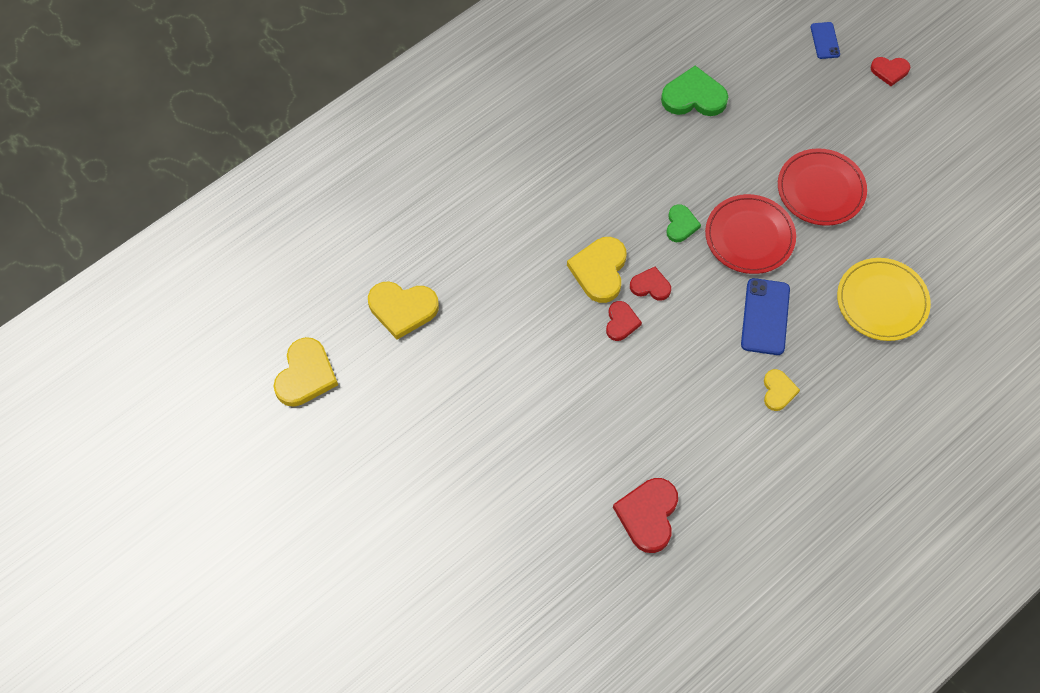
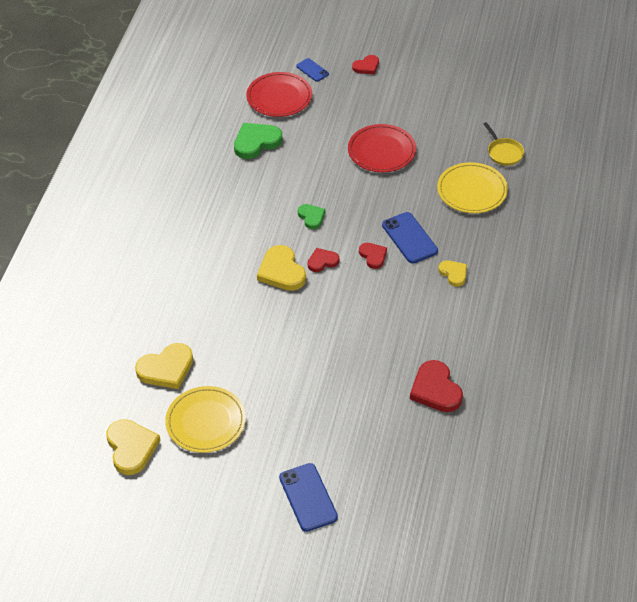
camera: 35 degrees left, 15 degrees down
(395, 394) = (206, 421): none -> yellow plate
(426, 547) = (308, 497): none -> blue phone
(621, 322) = (321, 292): red heart -> red heart (373, 256)
(749, 236) = (360, 200): red plate -> red plate (279, 97)
(958, 276) = (504, 152): none -> yellow pan

